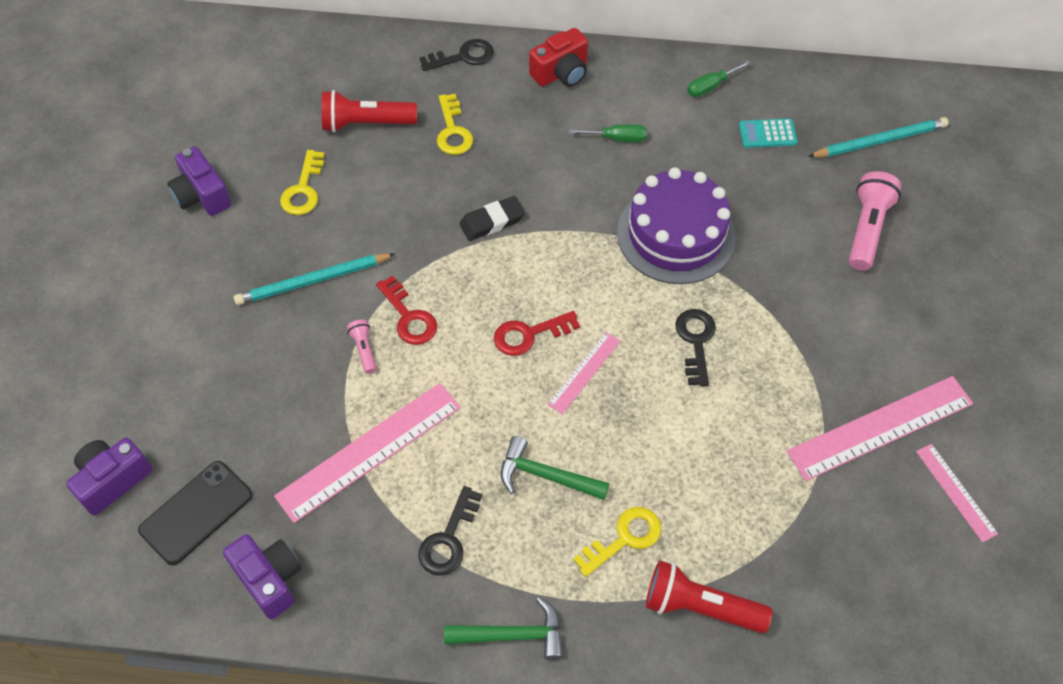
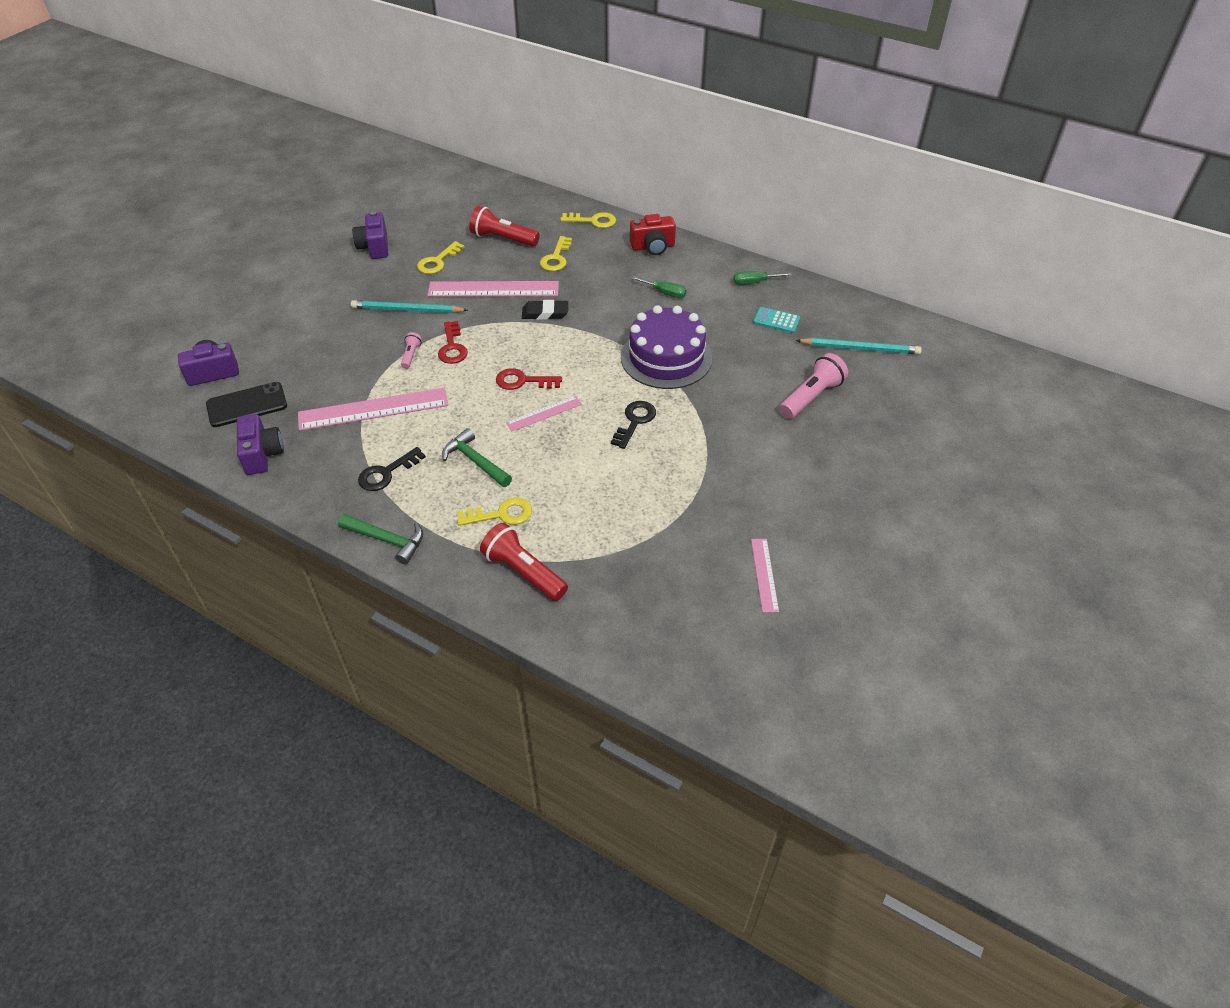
camera: 25 degrees right, 10 degrees down
(463, 57) = (593, 221): black key -> yellow key
(880, 427) = (734, 516): pink ruler -> pink ruler (493, 289)

